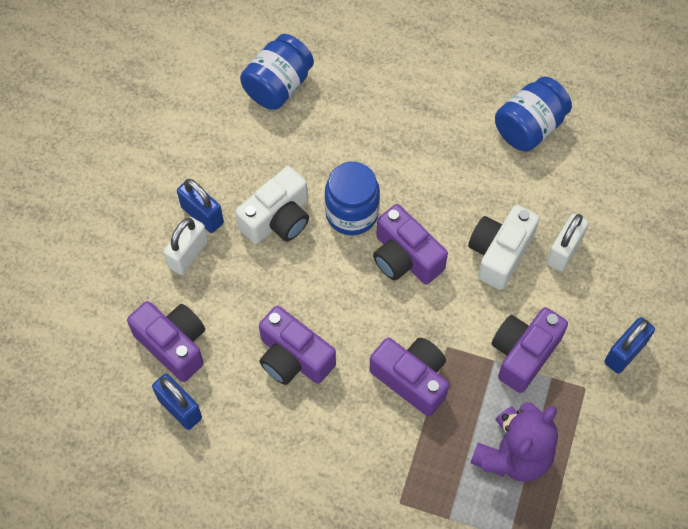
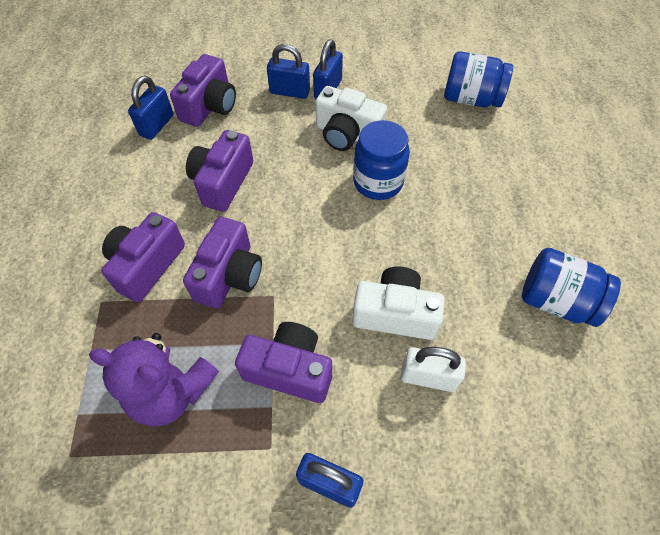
camera: 70 degrees right, 5 degrees down
(188, 254) = (290, 92): white padlock -> blue padlock
(405, 257) = (353, 234): purple camera -> purple camera (147, 265)

